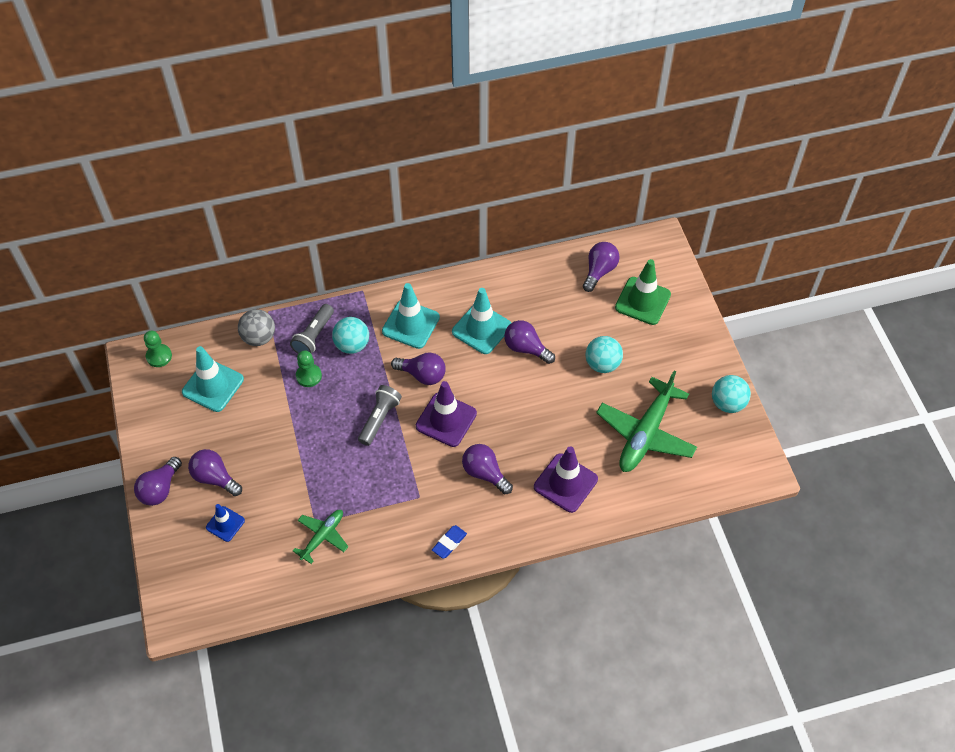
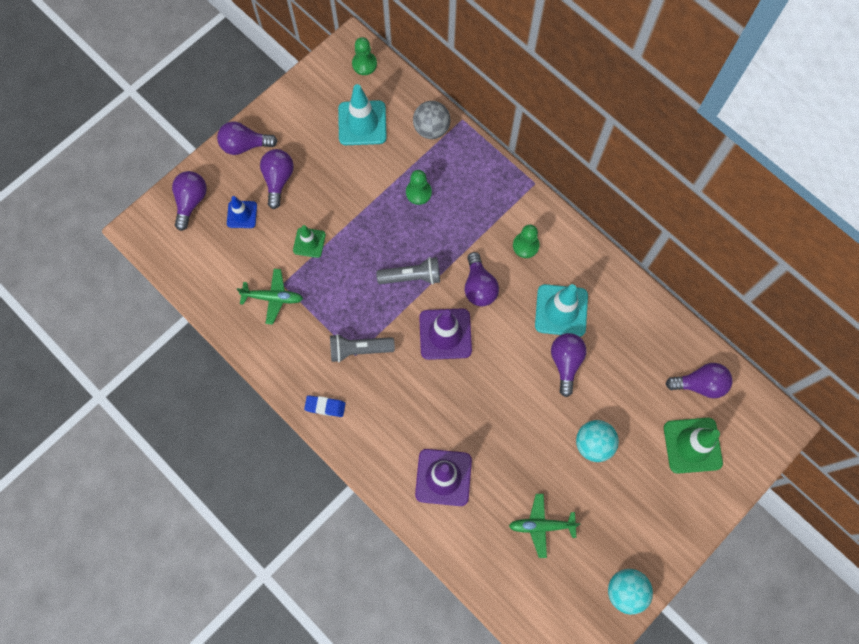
camera: 60 degrees right, 15 degrees up
(292, 482) = (309, 242): none -> green traffic cone
(314, 336) = (461, 172): grey flashlight -> grey flashlight (359, 350)
(352, 345) = (472, 209): turquoise ball -> none
(411, 324) = (525, 245): turquoise traffic cone -> green pawn
(485, 473) = (411, 399): purple light bulb -> purple light bulb (191, 201)
(646, 433) = (541, 526): green plane -> green plane, size x0.54

